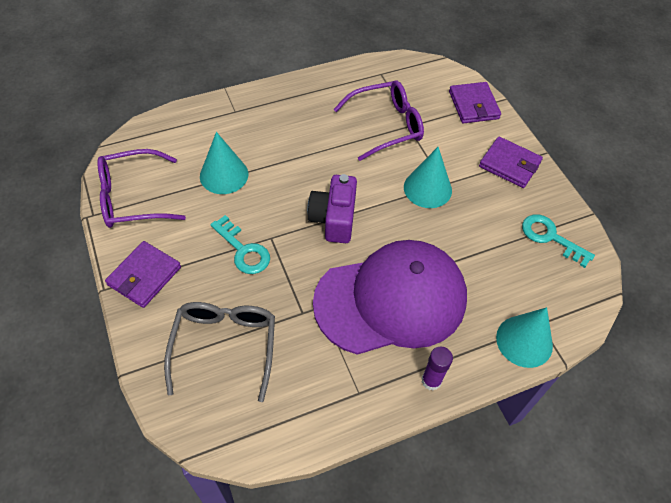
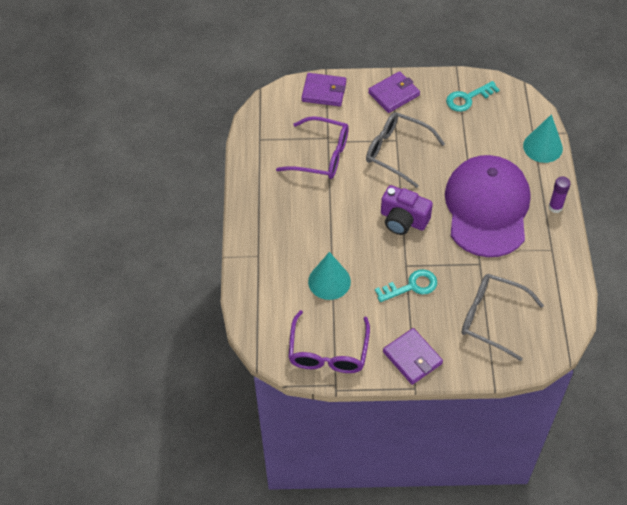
camera: 65 degrees left, 0 degrees up
(386, 125) = (321, 155): purple glasses -> purple glasses turned 105 degrees clockwise
(427, 188) = (397, 152): turquoise cone -> grey glasses

